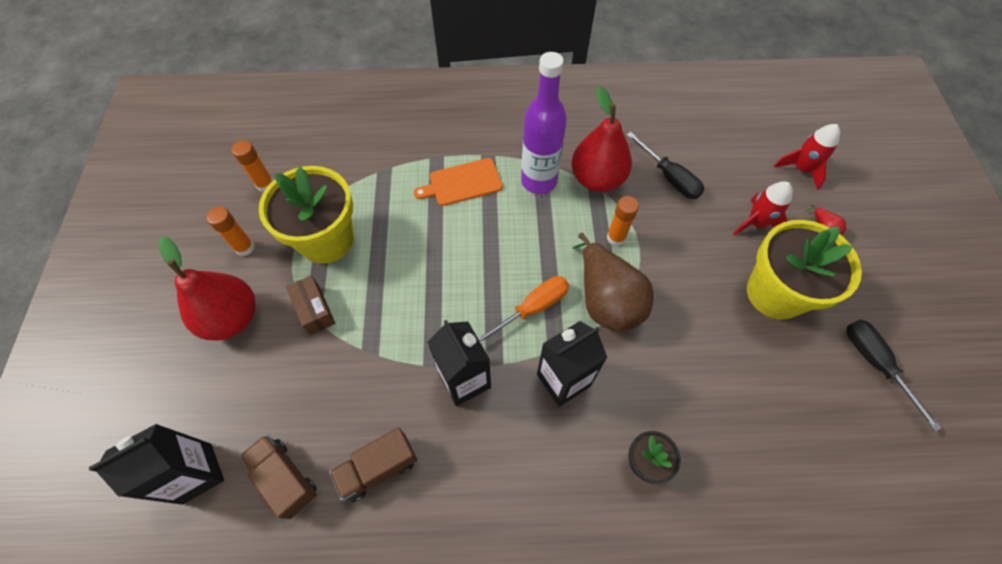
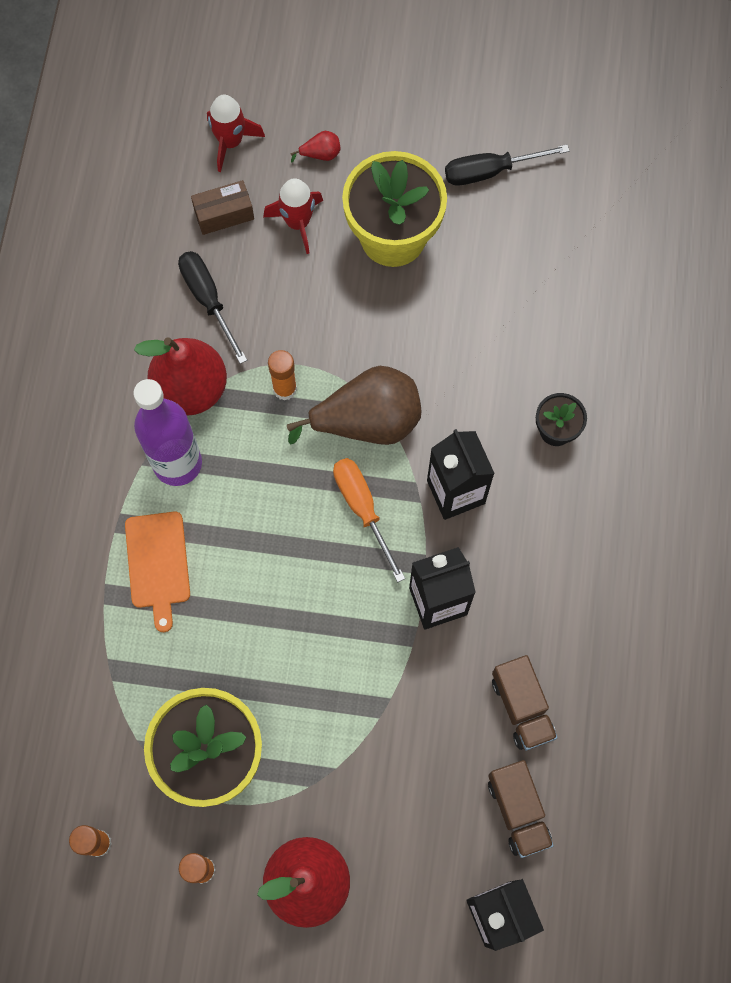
camera: 80 degrees left, 10 degrees up
(285, 478) = (518, 811): brown truck -> brown truck turned 75 degrees counterclockwise
(315, 310) = (316, 774): brown box -> brown box (224, 214)
(669, 177) = (208, 300): black screwdriver -> black screwdriver turned 90 degrees counterclockwise

